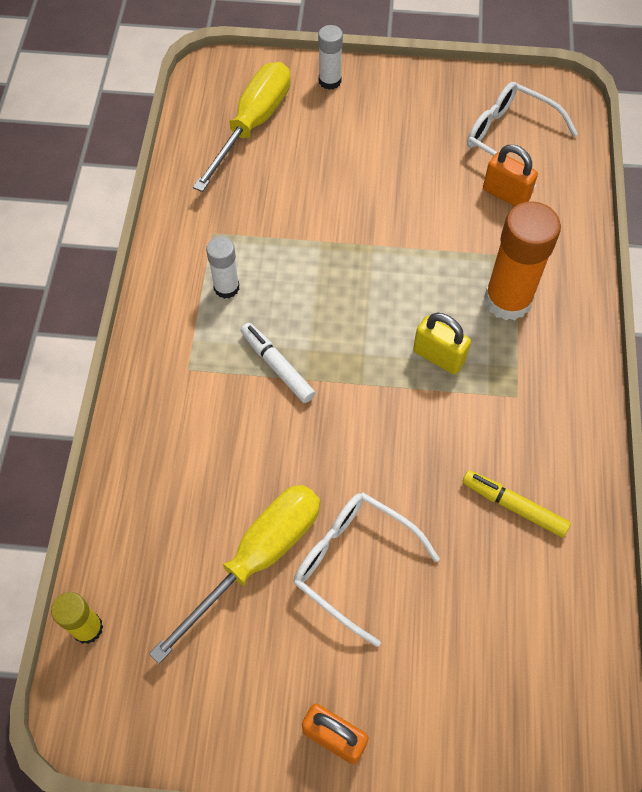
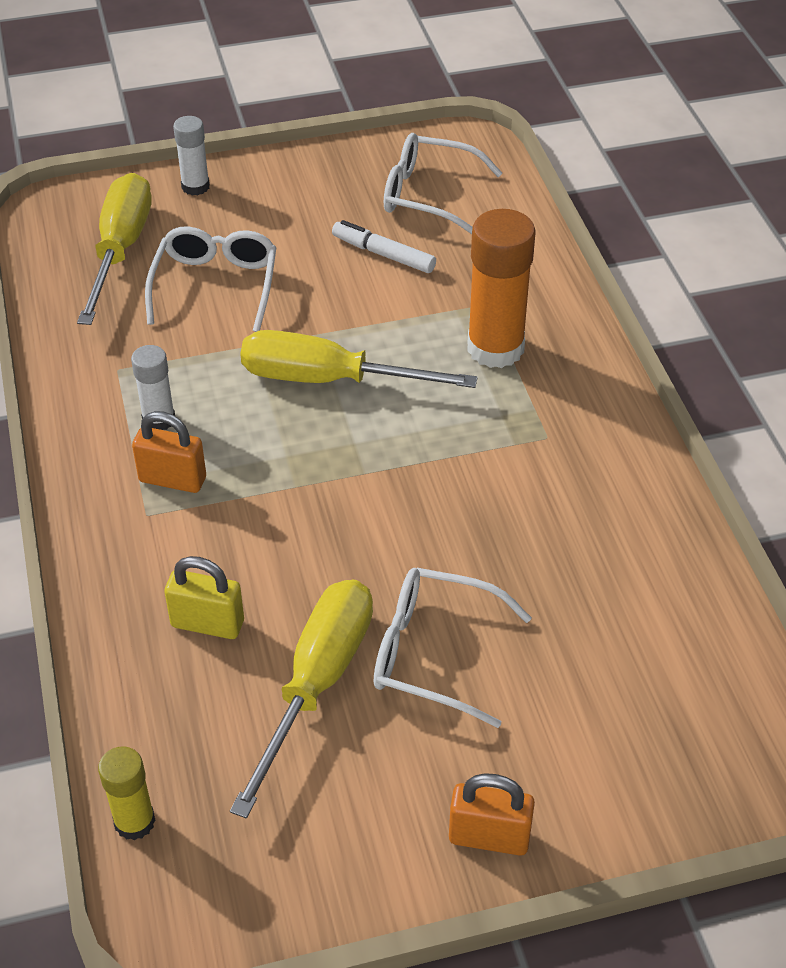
camera: 20 degrees left, 15 degrees down
(277, 366) = (255, 482): white marker -> white marker (383, 254)
(312, 178) = (215, 285): none -> white glasses
(366, 290) = (329, 380): none -> yellow screwdriver
(438, 356) = (441, 422): yellow padlock -> yellow padlock (207, 624)
(506, 194) = (448, 249): orange padlock -> orange padlock (172, 479)
(513, 506) = (591, 544): yellow marker -> none

